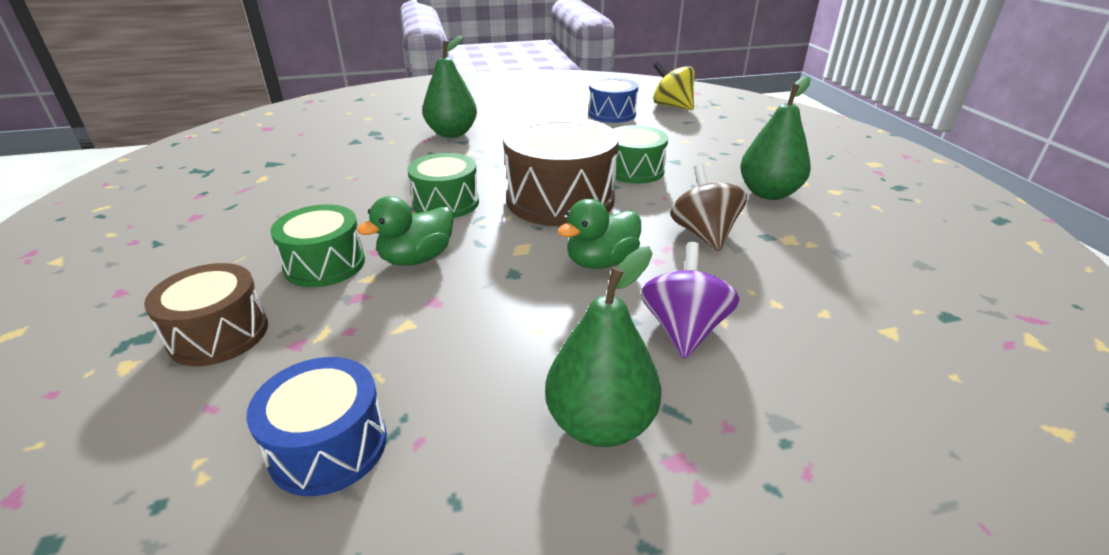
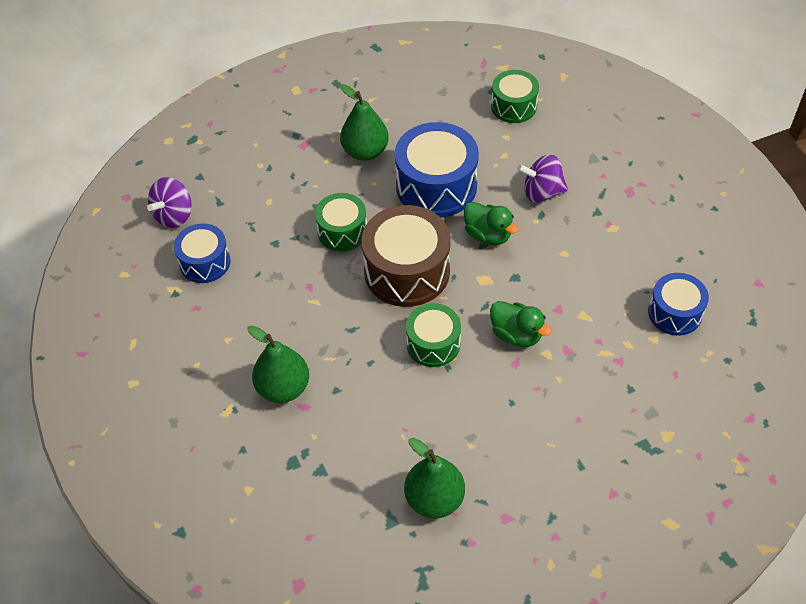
camera: 100 degrees left, 20 degrees up
(219, 334) = (627, 405): brown drum -> none
(325, 264) = (540, 386): green drum -> green drum (513, 106)
(600, 424) = (620, 218): green pear -> green pear (434, 499)
(672, 106) = (174, 215): yellow spinning top -> purple spinning top
(704, 234) = (436, 186): brown spinning top -> blue drum

